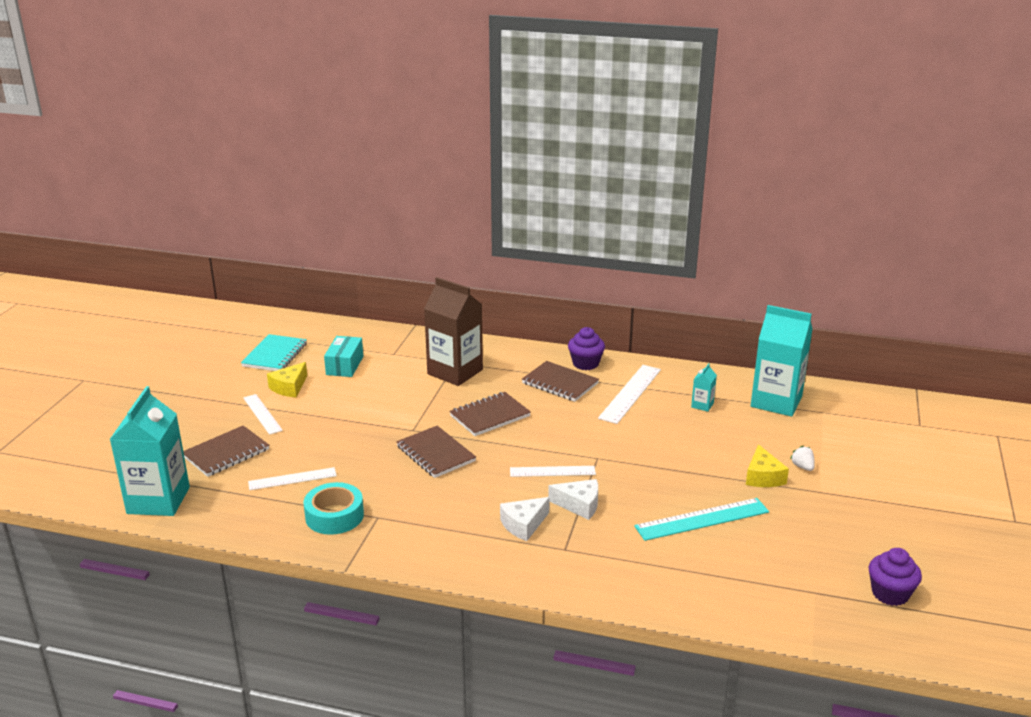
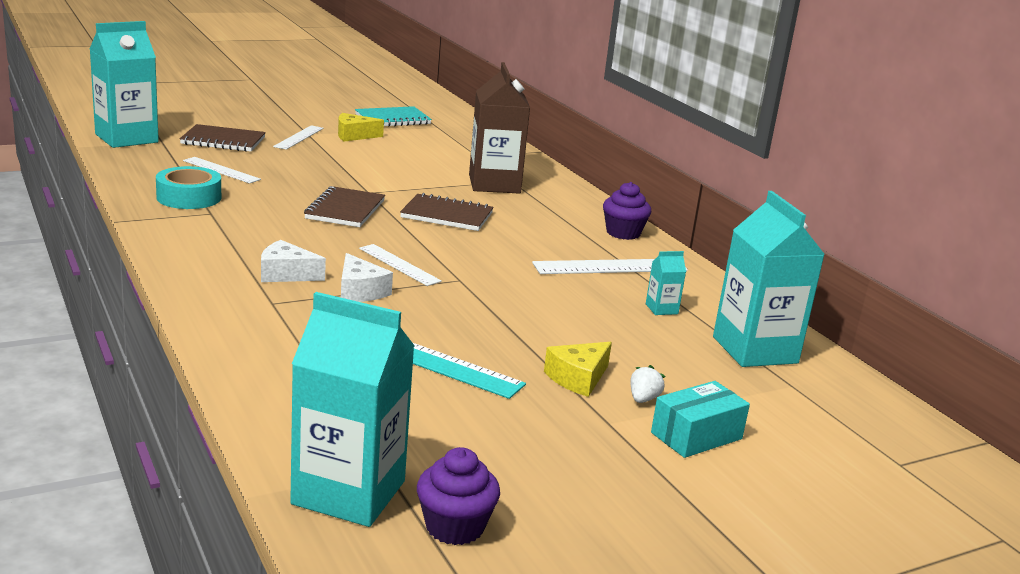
camera: 45 degrees right, 5 degrees down
(345, 365) = (423, 144): turquoise box -> turquoise box (696, 436)
(560, 383) = (563, 230): brown notebook -> none
(832, 616) = (348, 492): none -> turquoise carton

